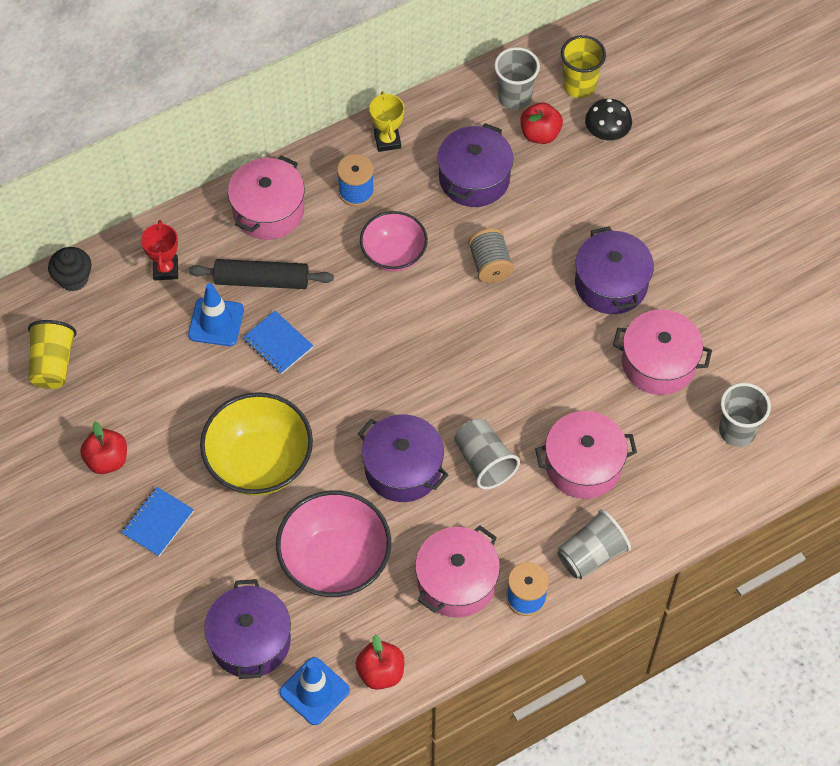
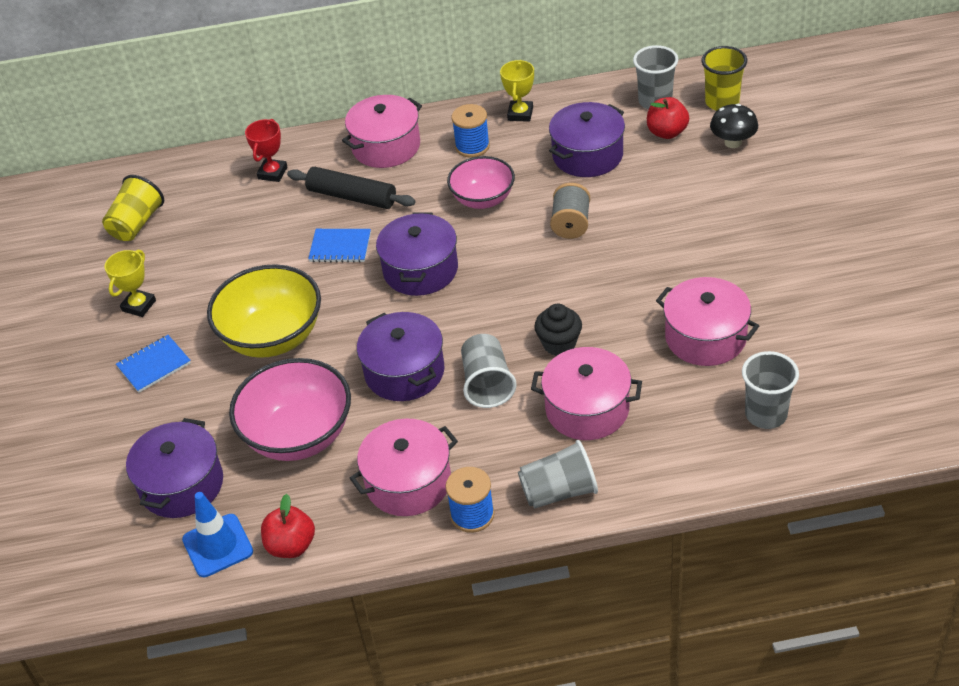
camera: 25 degrees right, 15 degrees down
(73, 278) = (191, 165): black cupcake -> black cupcake (559, 344)
(107, 460) = (139, 305): red apple -> yellow trophy
(216, 322) = (294, 220): blue traffic cone -> none
(278, 344) = (340, 247): blue notebook -> blue notebook turned 60 degrees counterclockwise
(611, 284) = (685, 261): purple pot -> purple pot (420, 270)

